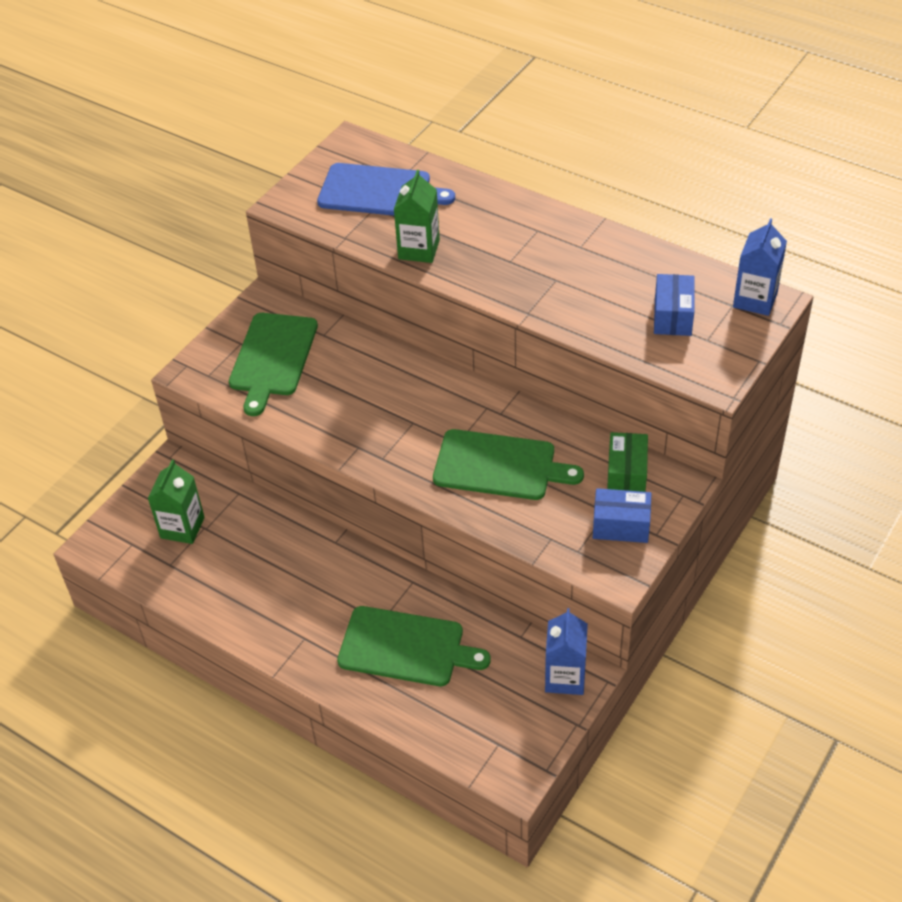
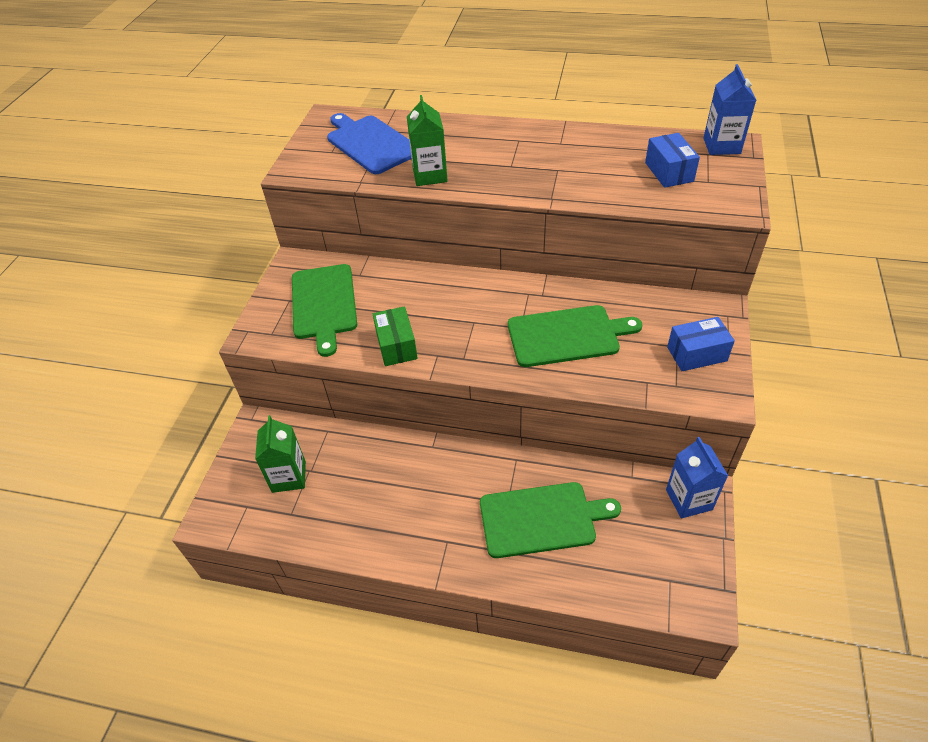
camera: 20 degrees left, 0 degrees up
(379, 191) = (371, 143): blue cutting board -> blue cutting board turned 120 degrees counterclockwise
(626, 474) = (673, 312): green box -> green box (396, 346)

